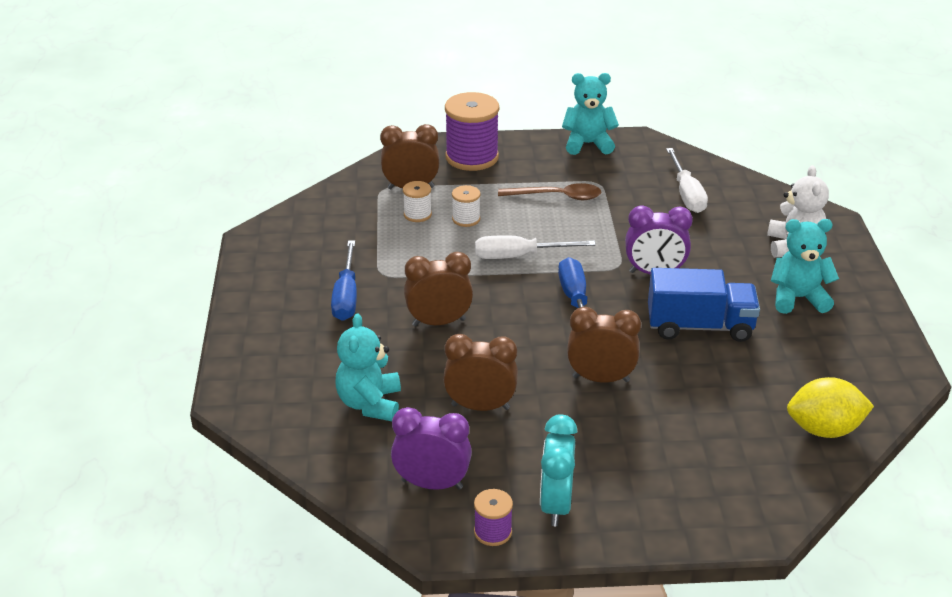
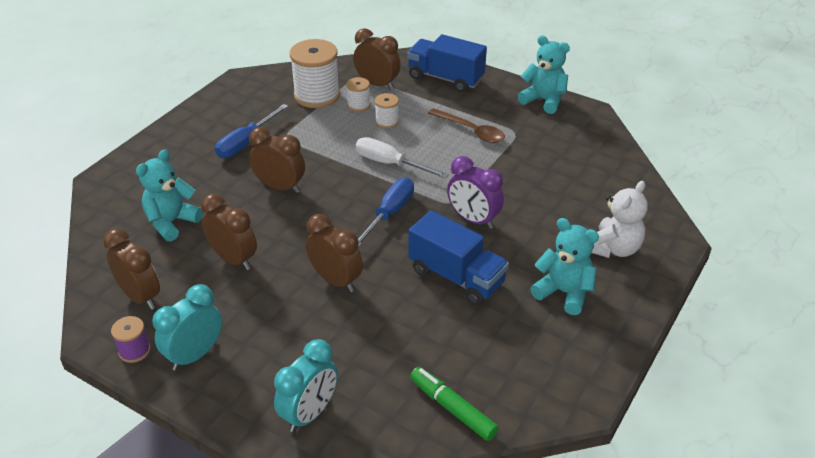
camera: 35 degrees right, 5 degrees up
(361, 222) = (317, 95): none -> white spool
(432, 484) = (140, 296): purple clock -> brown clock
(472, 157) = (445, 78): purple spool -> blue truck
(686, 194) = (575, 169): white screwdriver -> none
(719, 495) = (309, 413): none -> turquoise clock
(824, 429) = (452, 409): yellow lemon -> green marker

